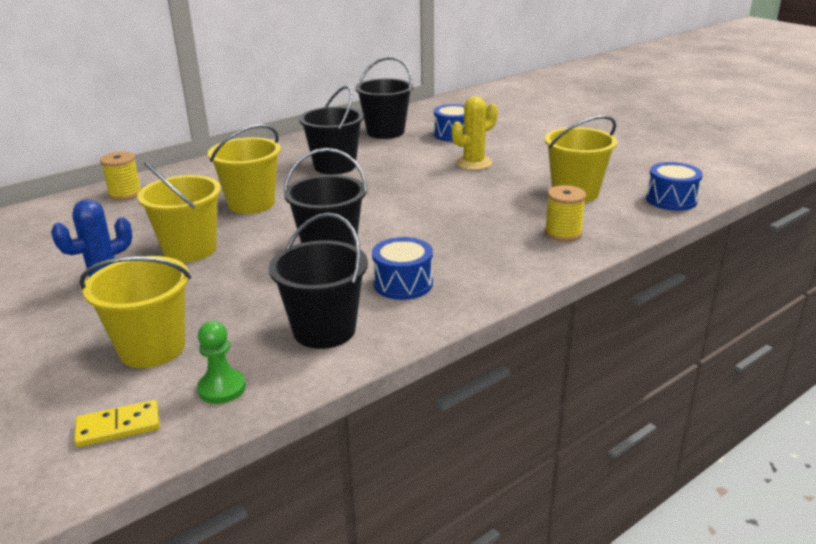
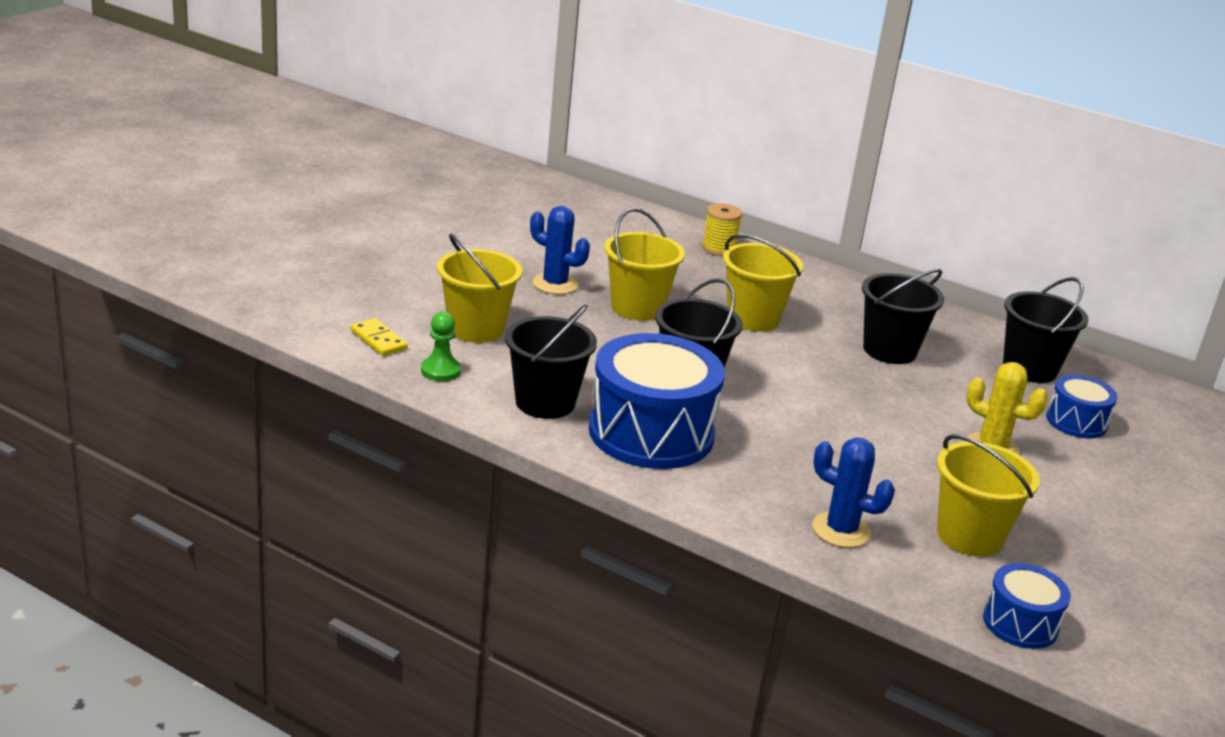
camera: 65 degrees right, 0 degrees up
(403, 283) = (651, 433): blue drum -> blue drum, size x1.97
(563, 233) = (841, 530): yellow spool -> blue cactus

